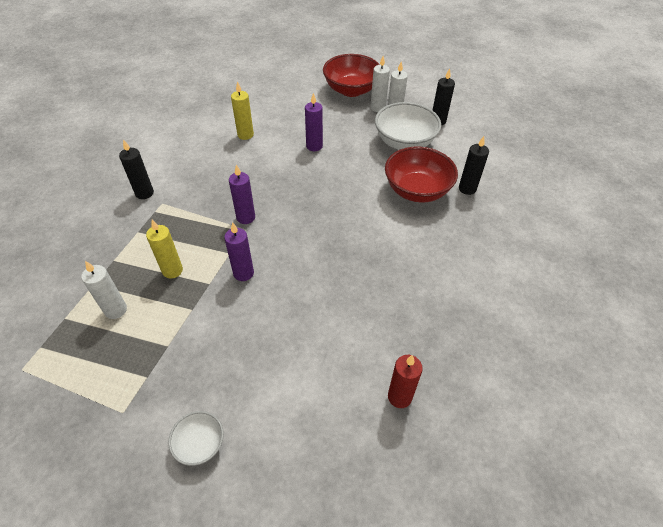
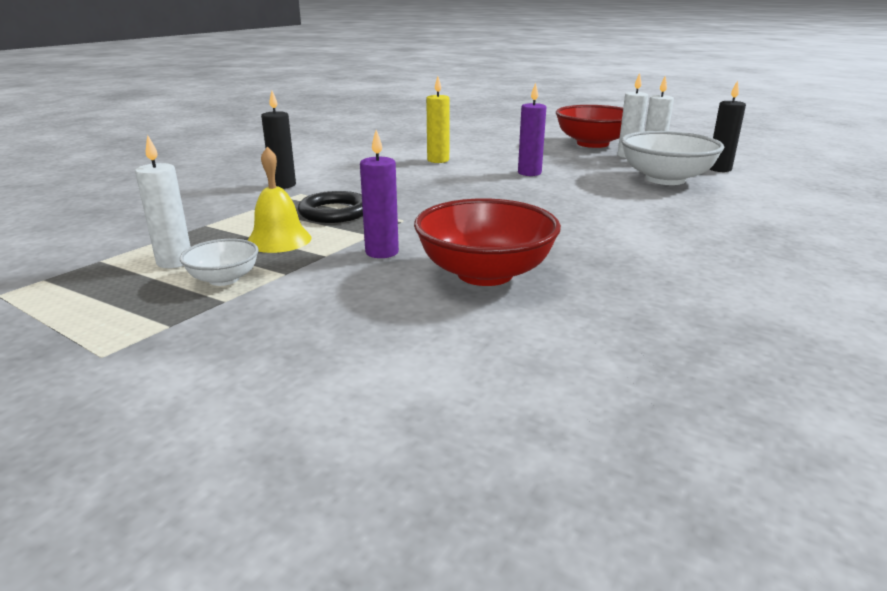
camera: 15 degrees right, 25 degrees down
(172, 270) = (279, 240): yellow candle -> yellow bell
(196, 227) = (334, 212): none -> black ring
(200, 444) = (201, 412): white bowl -> white bowl (224, 279)
(246, 217) = (409, 212): purple candle -> none
(399, 397) = (626, 414): red candle -> none
(417, 190) = (682, 213): red bowl -> red bowl (485, 273)
(467, 189) = (769, 219): black candle -> none

